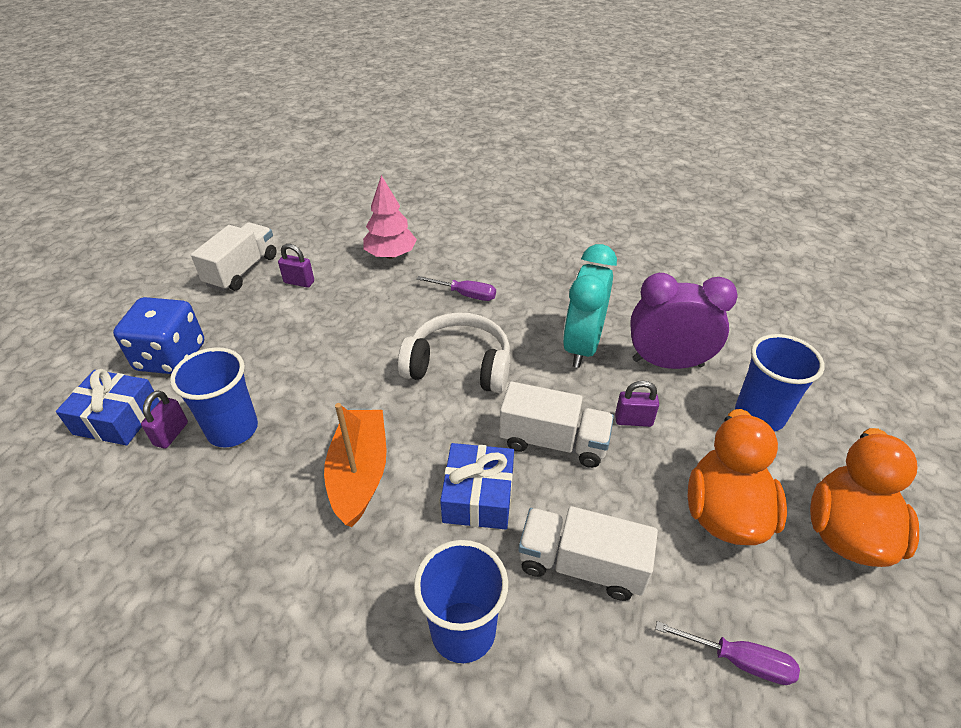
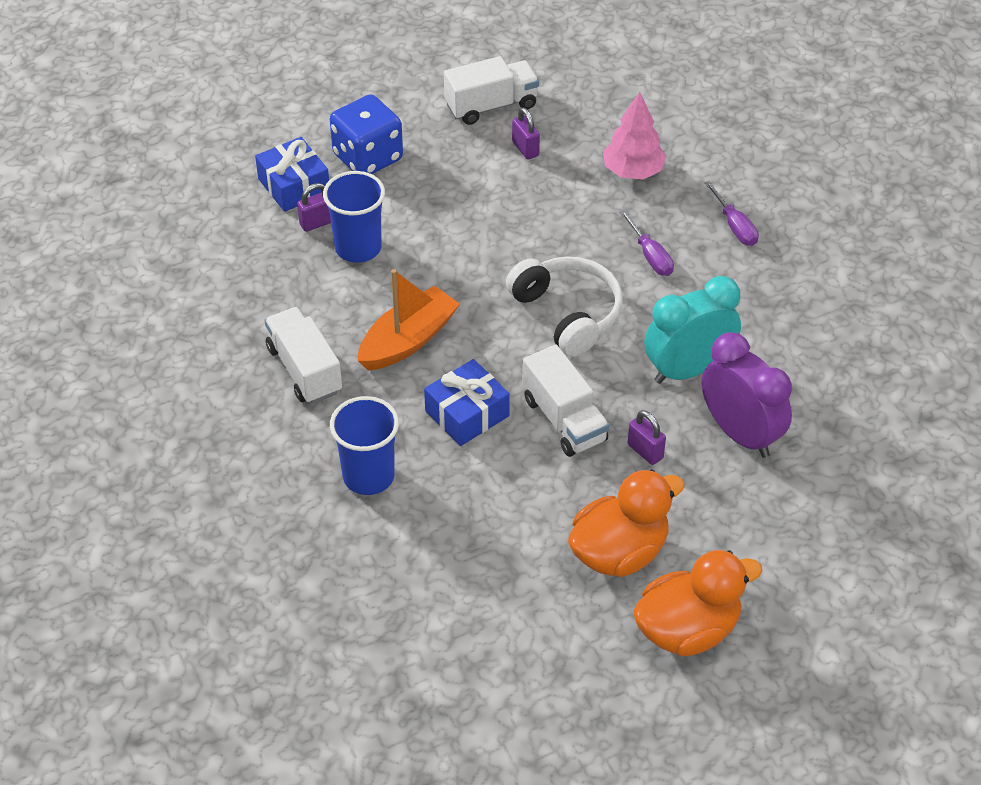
camera: 45 degrees right, 5 degrees up
(581, 565) = (480, 501): white truck -> white truck (304, 370)
(740, 661) = (506, 619): purple screwdriver -> purple screwdriver (735, 227)
(759, 415) = (752, 523): blue cup -> none

